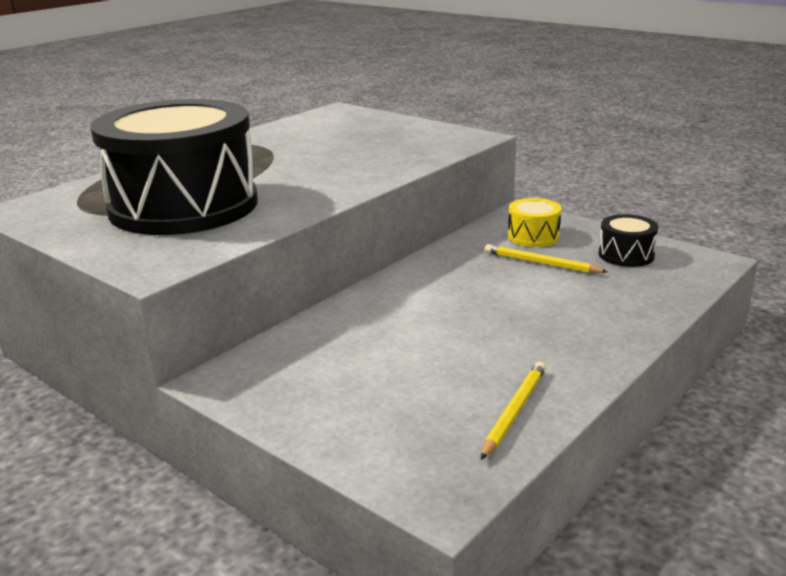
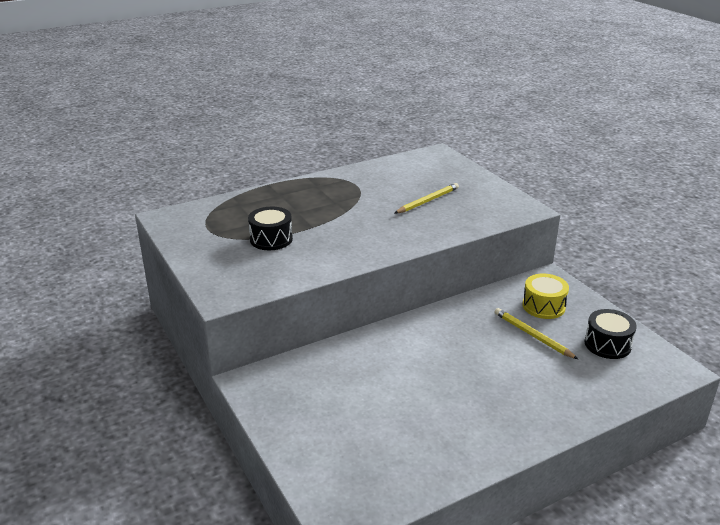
camera: 20 degrees right, 5 degrees up
(184, 206) = (271, 239): black drum -> black drum, size x0.40
(514, 411) = (428, 466): yellow pencil -> yellow pencil (427, 201)

